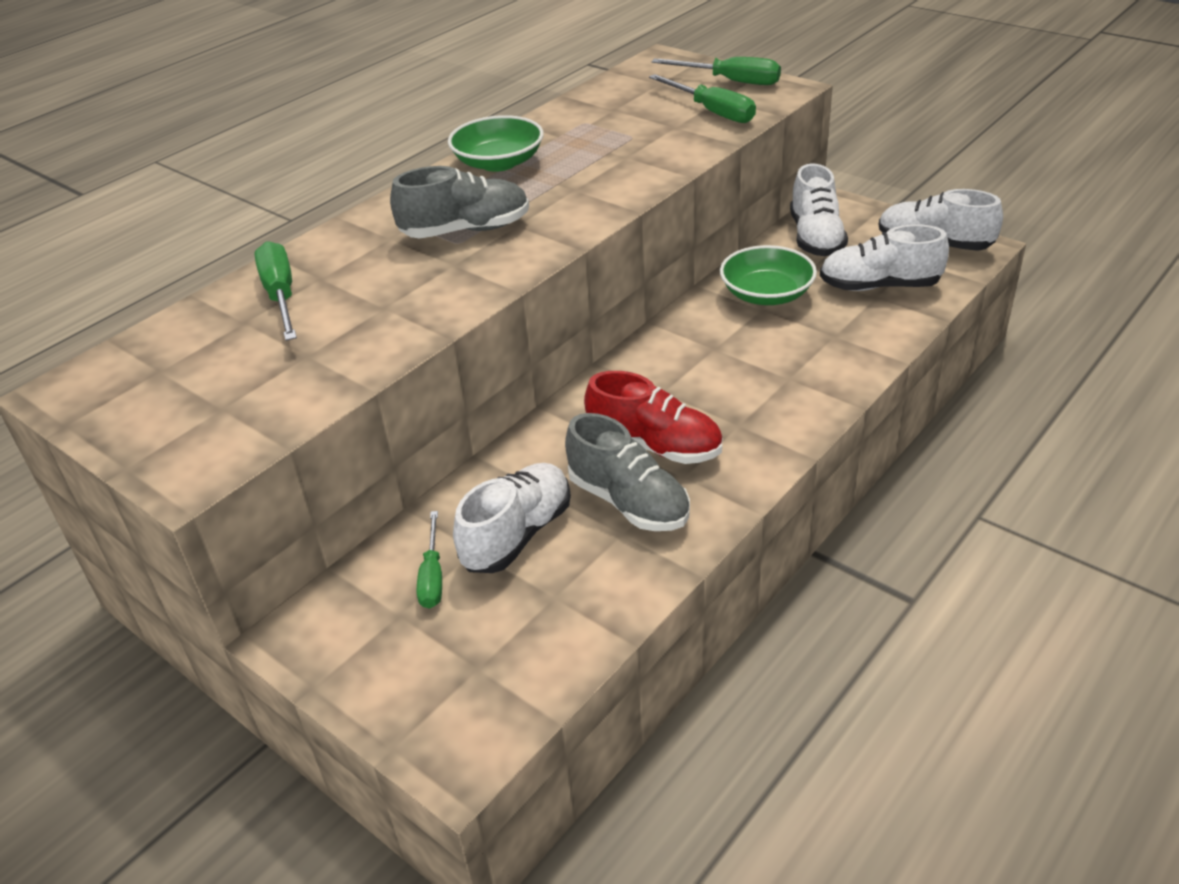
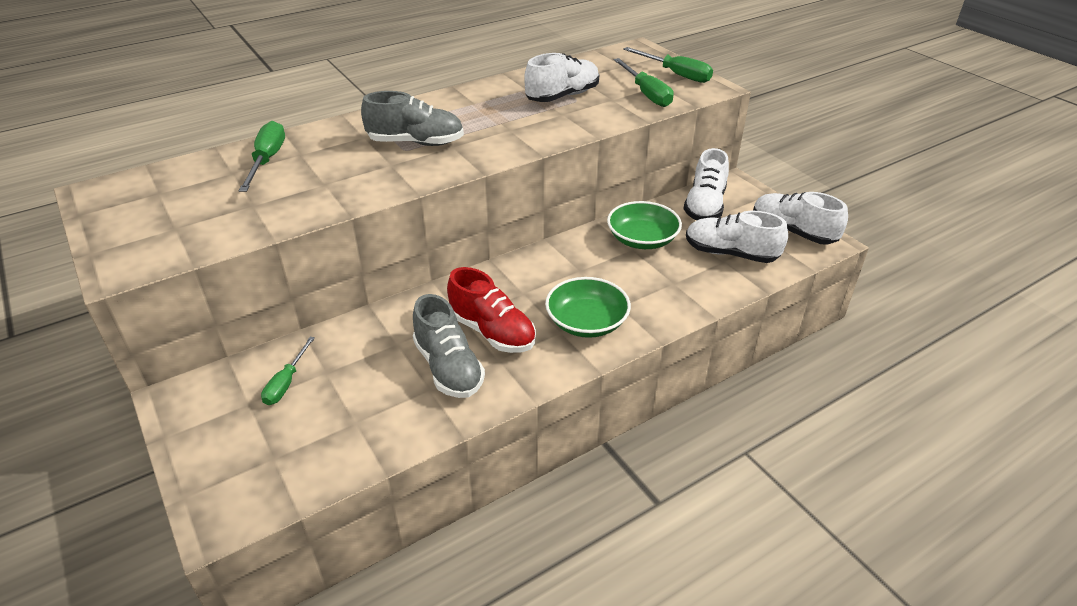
camera: 15 degrees right, 0 degrees up
(498, 162) = (472, 100): green bowl -> green bowl (586, 322)
(517, 534) = (359, 369): white shoe -> white shoe (562, 96)

